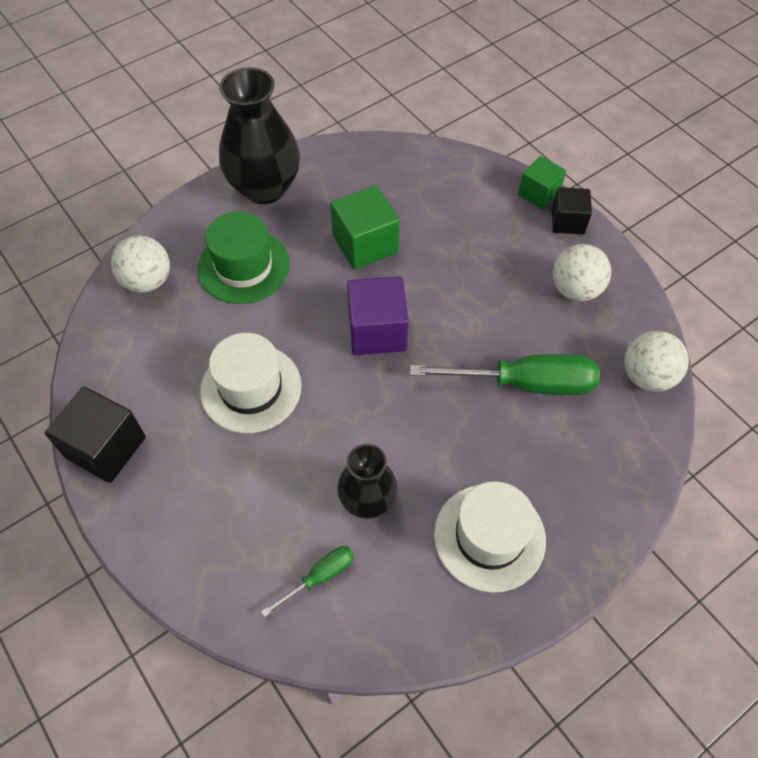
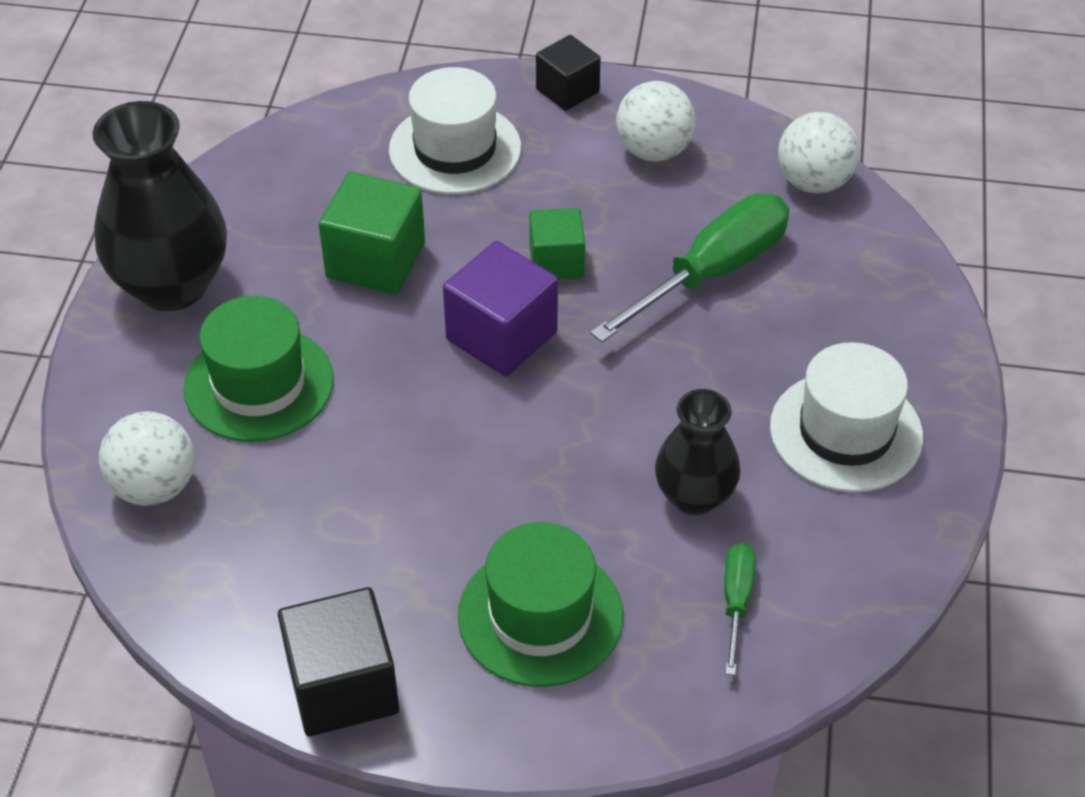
camera: 45 degrees left, 10 degrees down
(224, 494) = (540, 615): none -> green hat
(251, 388) = (434, 495): white hat -> white hat (455, 149)
(538, 193) = (503, 82): green cube -> green cube (556, 262)

